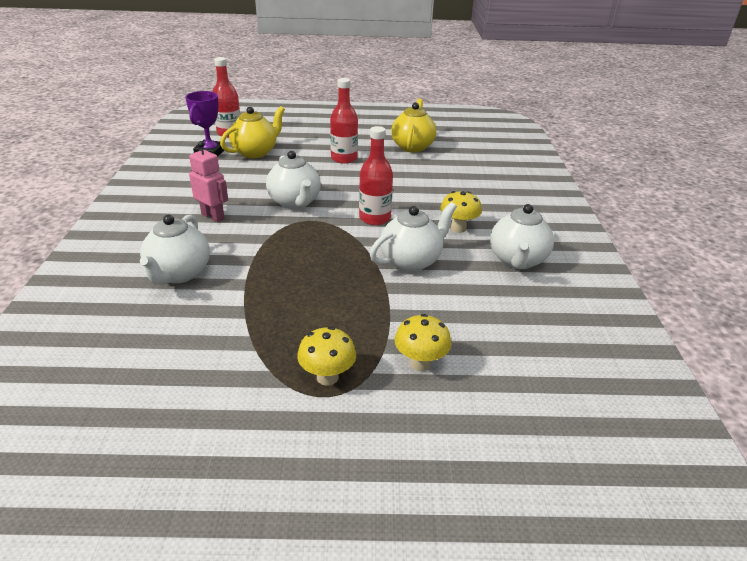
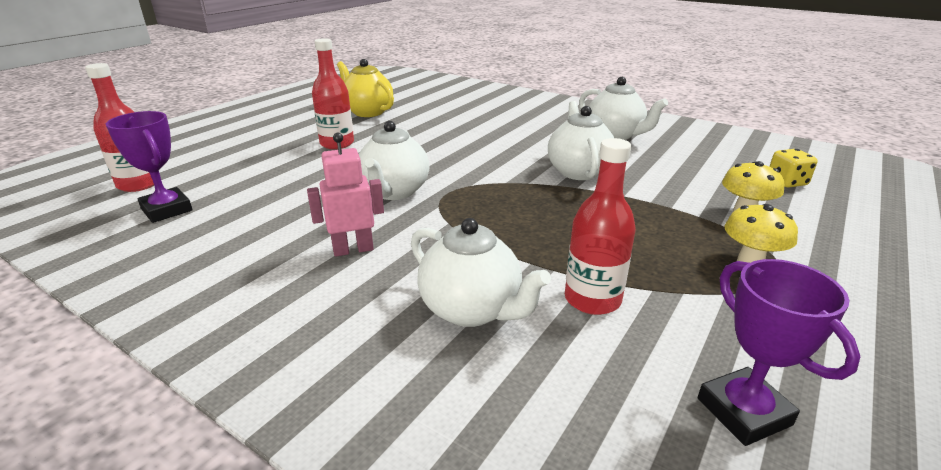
camera: 55 degrees left, 5 degrees down
(135, 394) = (743, 412): none -> purple trophy
(255, 152) = (229, 182): yellow teapot -> none
(295, 202) = (394, 192): white teapot -> white teapot turned 90 degrees clockwise
(375, 218) = (482, 164): red bottle -> red bottle (592, 299)
(458, 228) = (543, 139): yellow mushroom -> none
(529, 384) = (786, 182): none -> yellow dice

